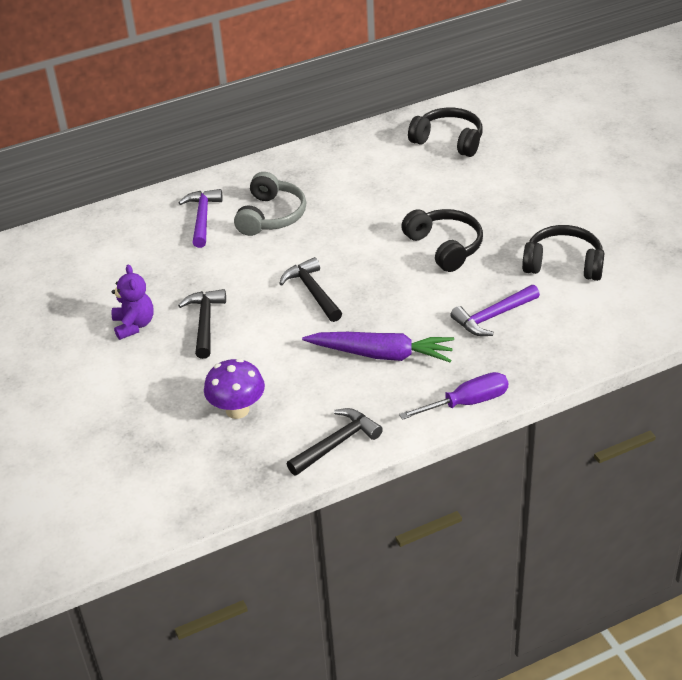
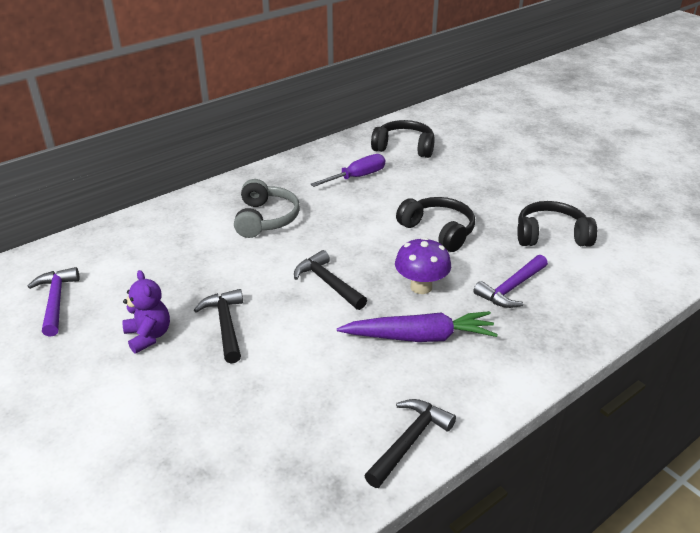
camera: 15 degrees left, 5 degrees down
(202, 218) = (199, 226): purple hammer -> purple hammer (56, 301)
(237, 410) = (286, 416): purple mushroom -> purple mushroom (421, 287)
(467, 403) = (527, 377): purple screwdriver -> purple screwdriver (357, 177)

